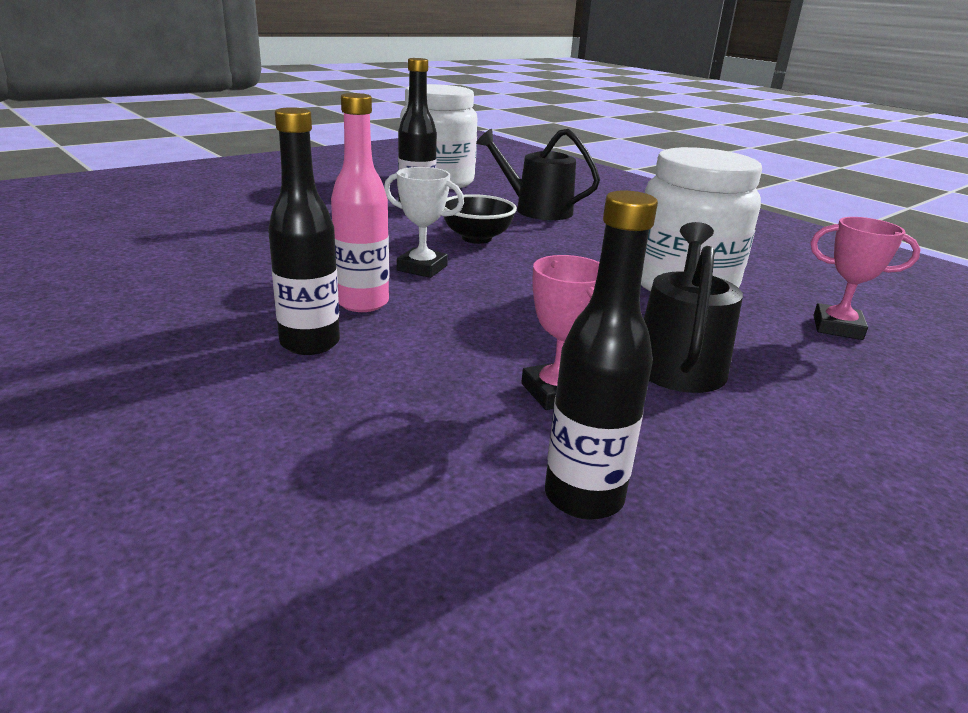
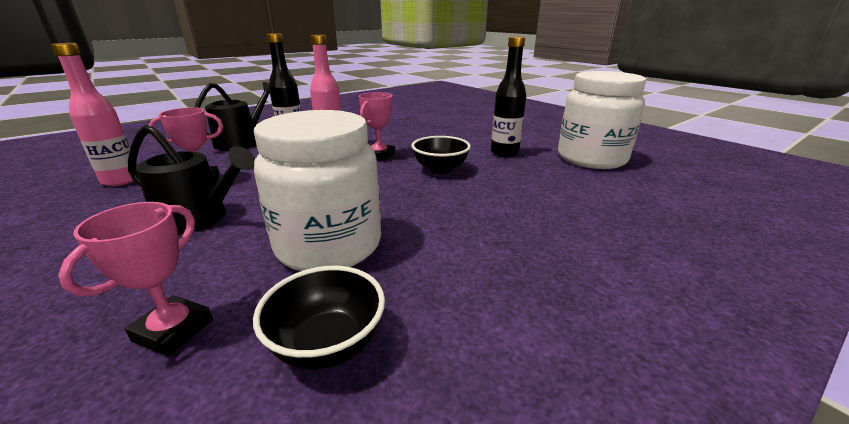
camera: 95 degrees right, 0 degrees up
(422, 268) = (379, 155): white trophy -> pink trophy
(536, 210) = (536, 194): black watering can -> black watering can (241, 142)
(583, 497) = (121, 180): black bottle -> pink bottle
(792, 278) = (328, 344): none -> black bowl

